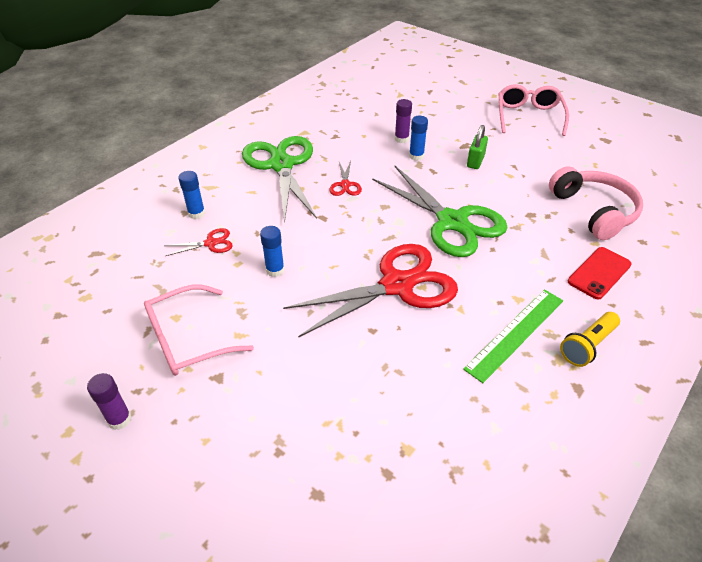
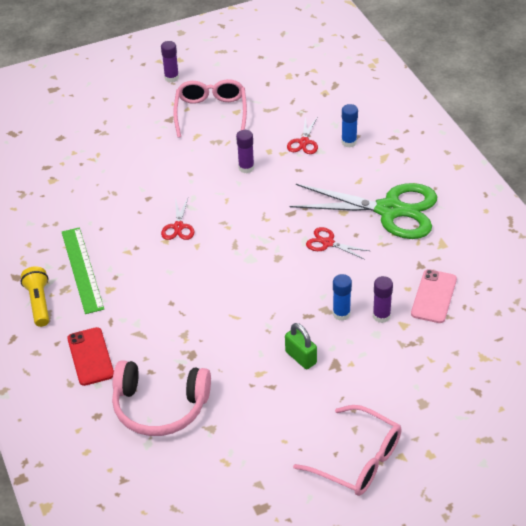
camera: 120 degrees right, 0 degrees up
(275, 270) = (246, 168): blue glue stick -> purple glue stick
(362, 123) = (433, 296): none -> pink phone
(397, 285) = (178, 227): red scissors -> red scissors, size x0.42
(452, 222) = (223, 293): green scissors -> none

